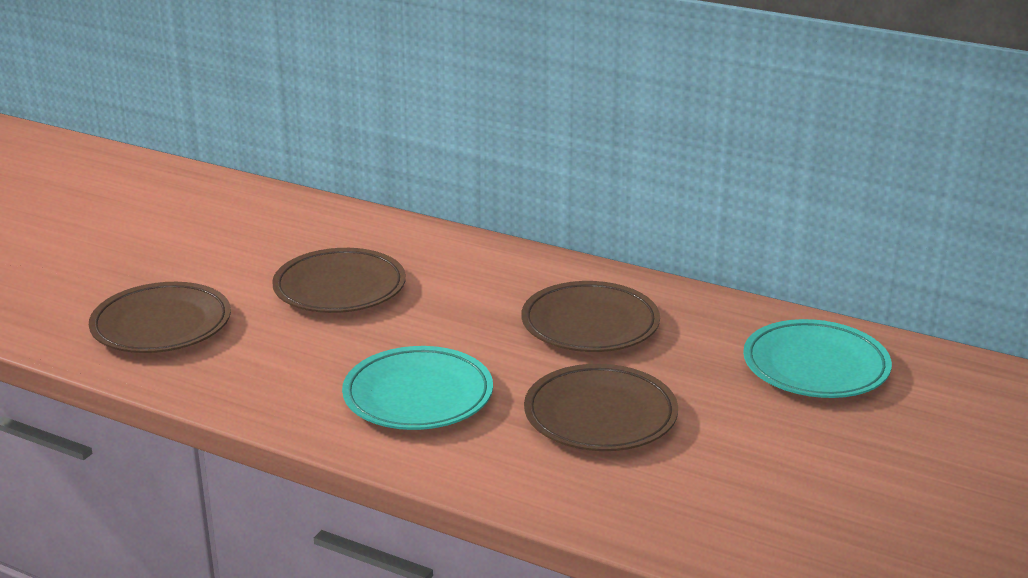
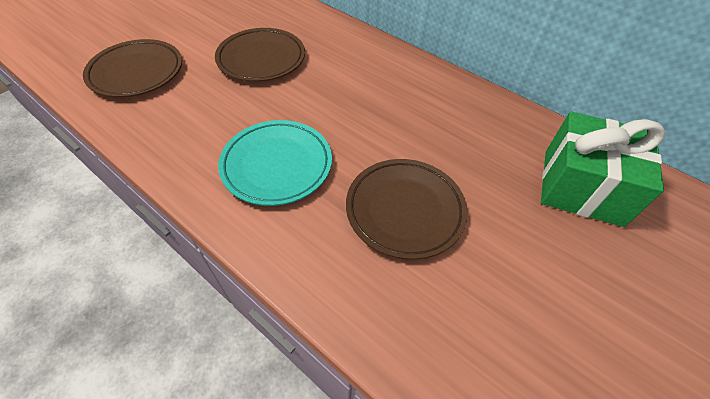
camera: 10 degrees right, 25 degrees up
(590, 324) = (419, 117): brown plate -> none
(815, 367) = (582, 187): turquoise plate -> green gift

